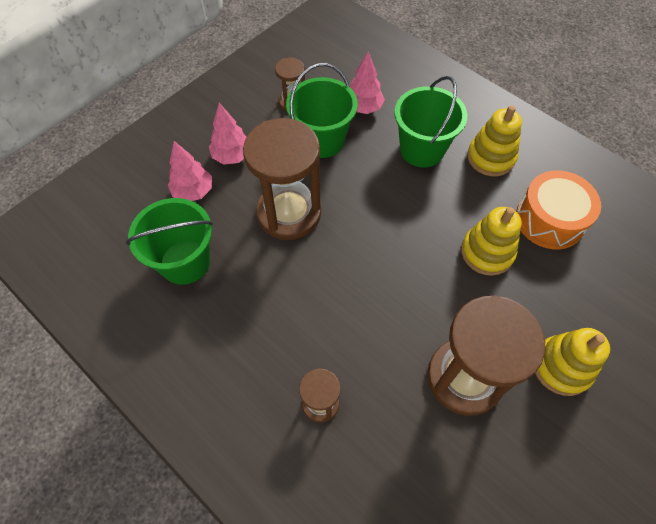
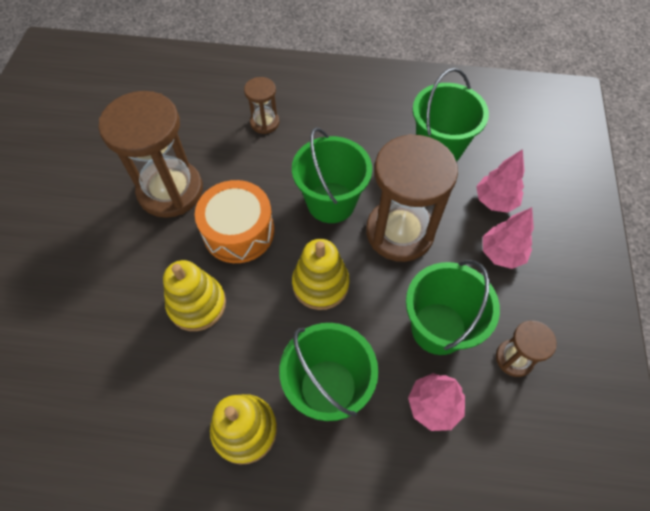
camera: 145 degrees right, 0 degrees up
(322, 271) = (331, 202): none -> green bucket
(549, 220) = (145, 383): orange drum -> orange drum (238, 231)
(561, 367) = (94, 240): yellow stacking toy -> yellow stacking toy (320, 284)

